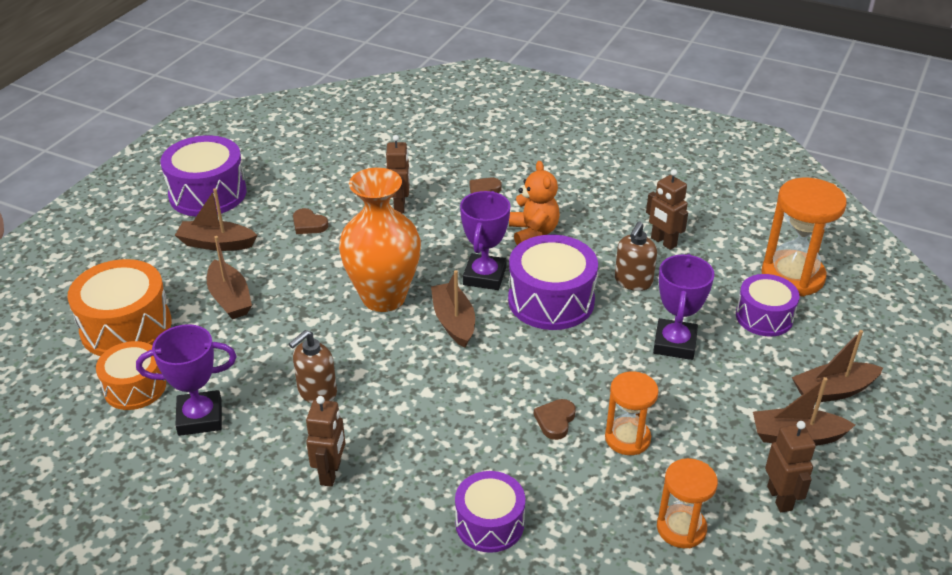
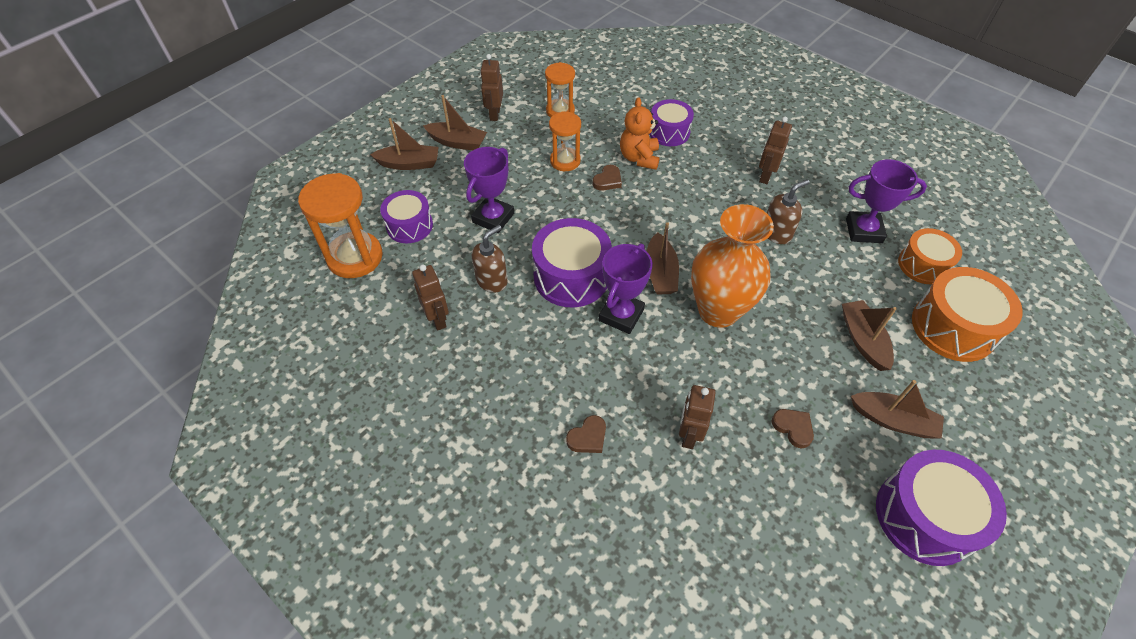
camera: 165 degrees left, 15 degrees up
(533, 233) = (556, 360): orange teddy bear -> orange teddy bear (639, 158)

